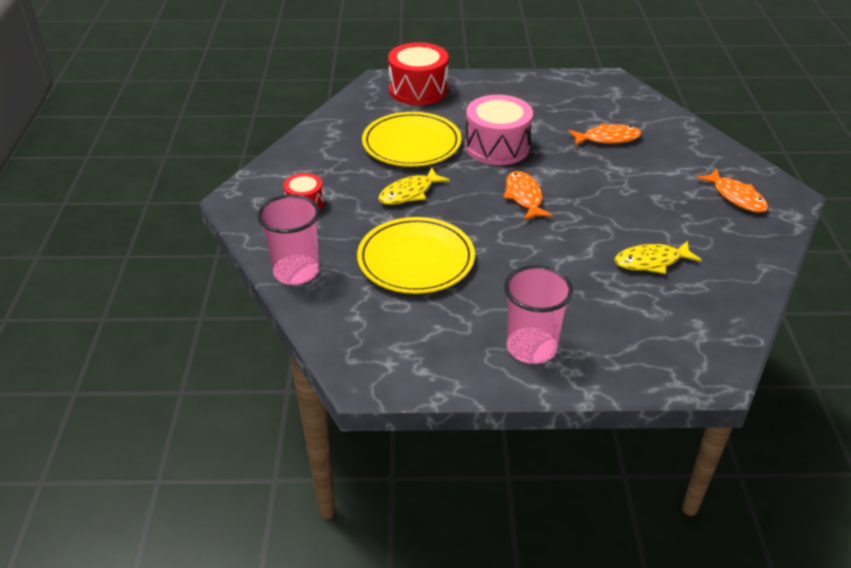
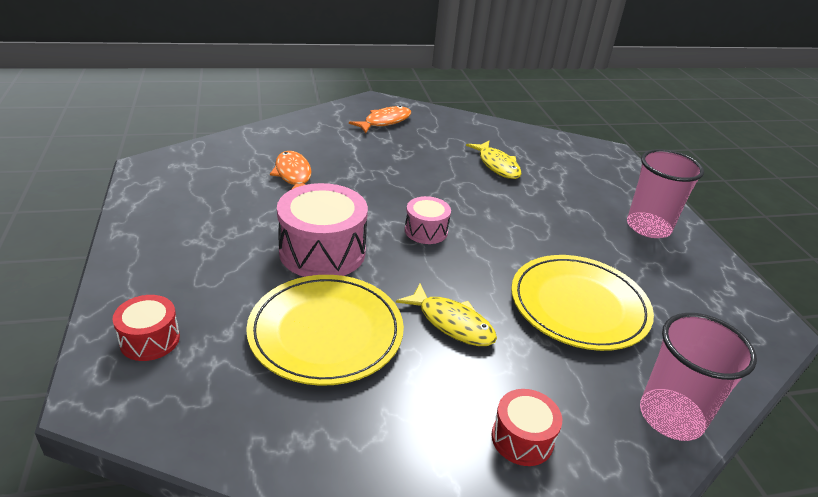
camera: 105 degrees left, 5 degrees down
(418, 90) = (150, 340): red drum -> red drum, size x0.54
(524, 197) = (426, 231): orange fish -> pink drum

